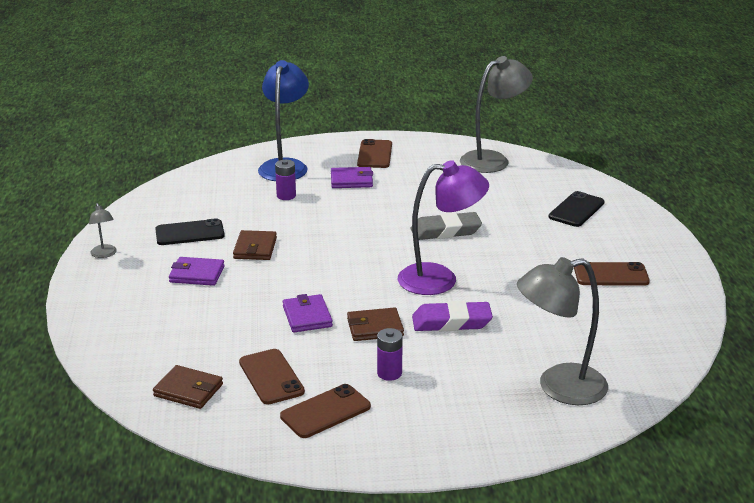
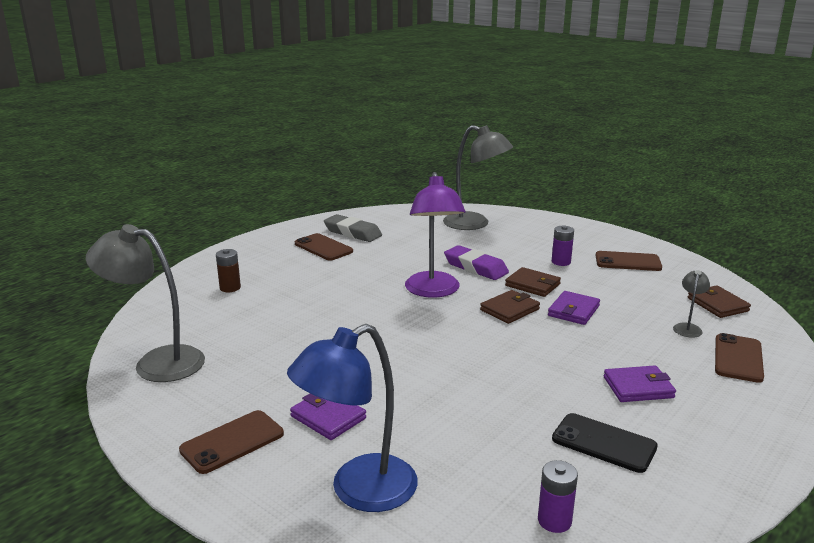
camera: 135 degrees left, 5 degrees down
(104, 254) = (737, 466): grey lamp -> grey lamp (688, 327)
(197, 274) = (638, 387): purple wallet -> purple wallet turned 60 degrees counterclockwise
(255, 248) = (548, 387): brown wallet -> brown wallet (510, 310)
(271, 377) = (646, 289): brown phone -> brown phone (738, 358)
(286, 196) = (430, 437): purple battery -> purple battery (554, 521)
(440, 279) = (433, 291): purple lamp -> purple lamp turned 135 degrees counterclockwise
(445, 231) = (356, 320): grey eraser -> grey eraser (352, 233)
(576, 210) = (230, 288): black phone -> brown battery

